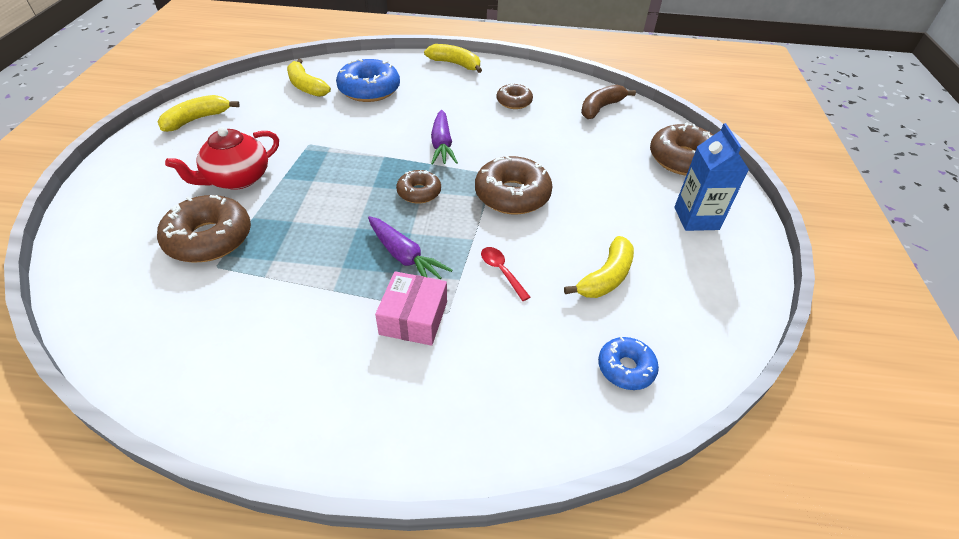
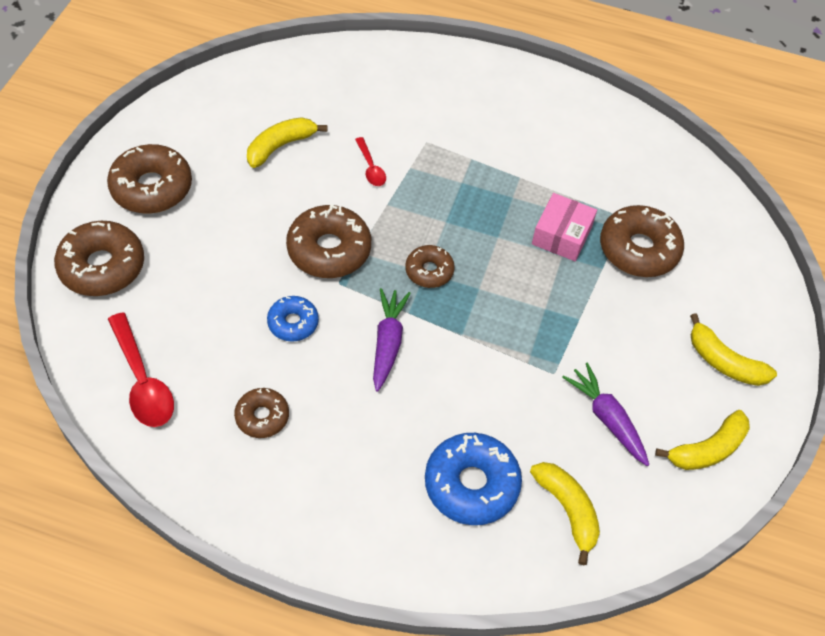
camera: 170 degrees left, 10 degrees up
(237, 179) = (629, 326): red teapot -> none
(404, 257) = (455, 197): purple carrot -> purple carrot (607, 418)
(413, 318) = (455, 142): pink box -> pink box (562, 235)
(455, 64) = (321, 540): yellow banana -> yellow banana (724, 362)
(601, 108) = (143, 381): brown banana -> red spoon
(626, 368) = (305, 80): blue donut -> blue donut (293, 323)
(696, 218) = (152, 187): blue carton -> brown donut

